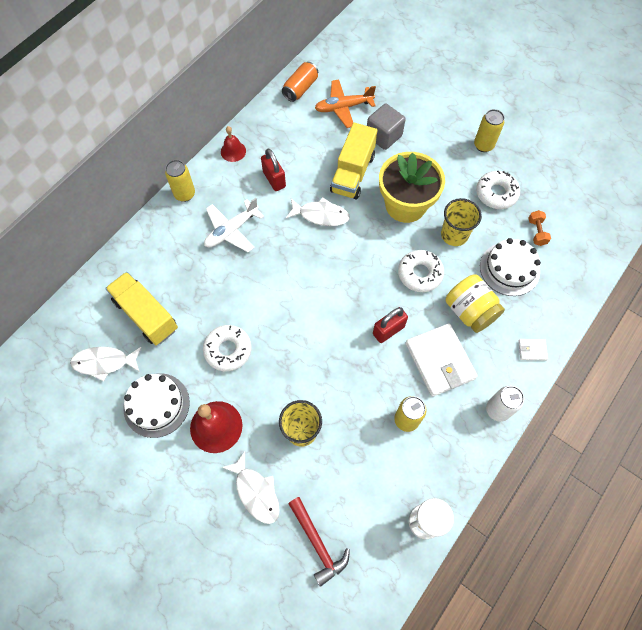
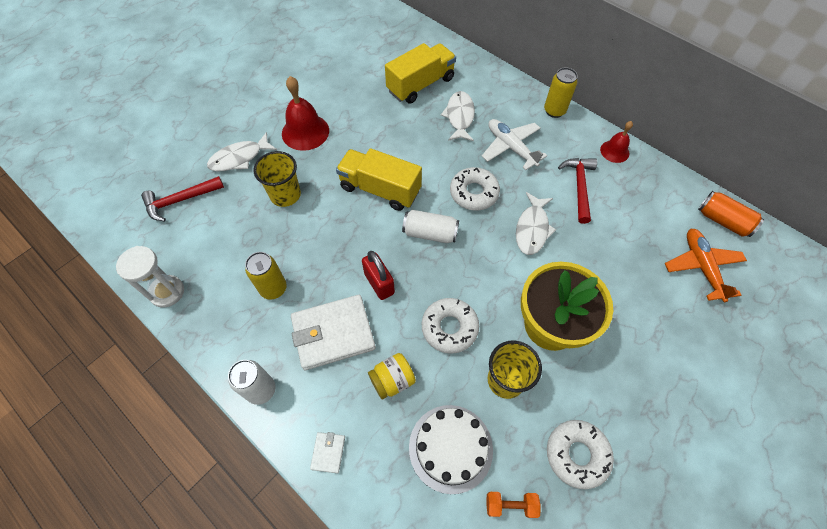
camera: 95 degrees right, 5 degrees down
(104, 362) = (379, 60): white fish -> white fish (459, 117)
(156, 405) = (334, 93): white cake -> none
(228, 350) = (377, 142): white donut -> white donut (474, 193)
(274, 179) = (579, 187): red padlock -> red hammer
(333, 293) = (430, 233): none -> white can
(353, 173) = (595, 268): yellow truck -> yellow truck (380, 189)
(384, 136) = (661, 311): grey cube -> none
(469, 311) = (392, 380): yellow jar -> yellow jar, size x0.65
(483, 145) = (665, 452): yellow can -> none

